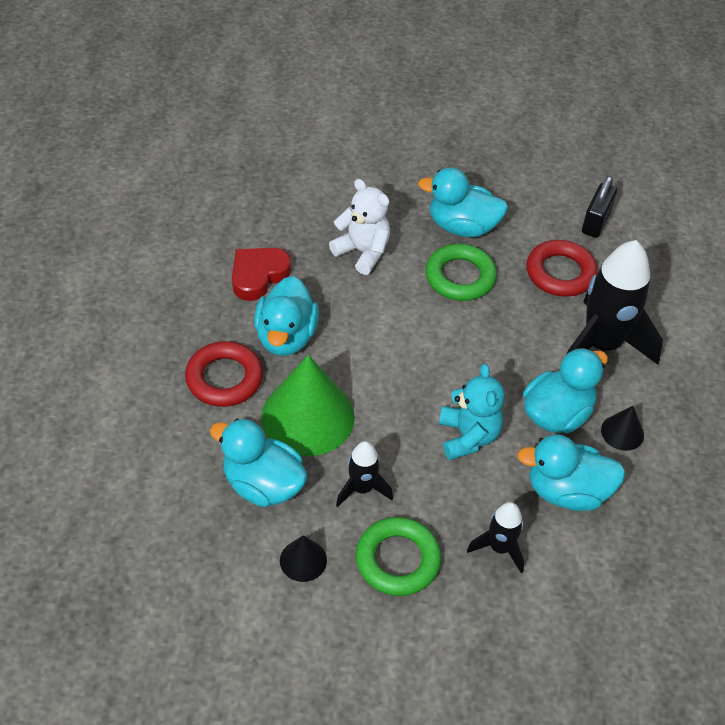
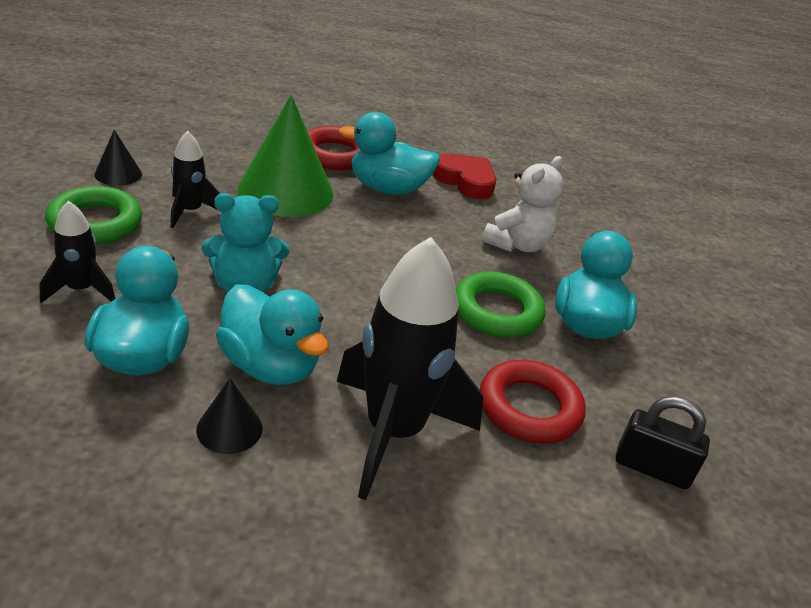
camera: 85 degrees right, 15 degrees down
(263, 484) = (209, 162): turquoise duck -> none

